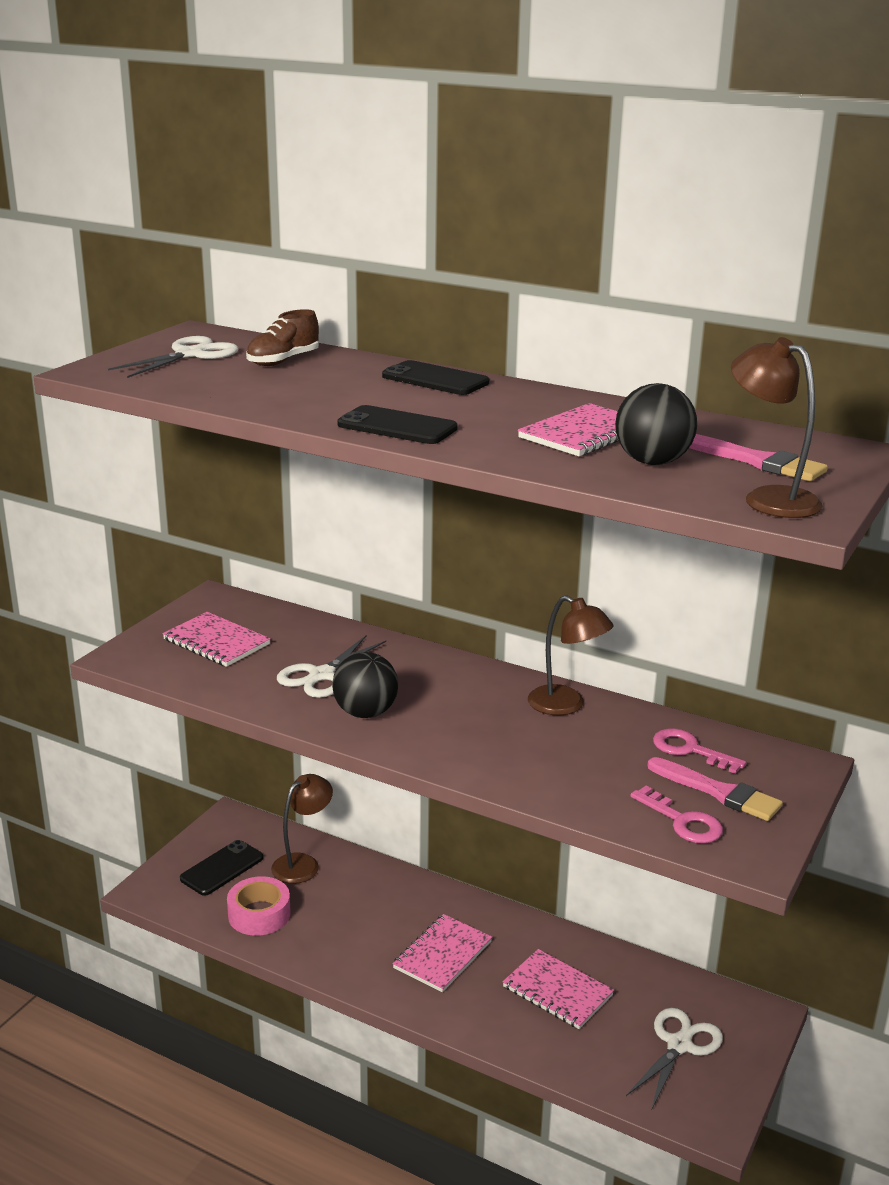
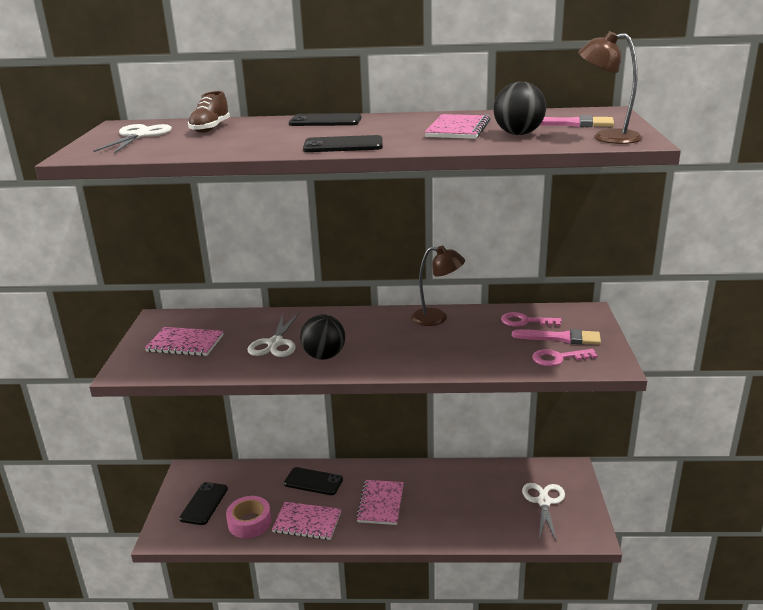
camera: 25 degrees left, 0 degrees up
(302, 863) = (256, 482): brown lamp -> none
(375, 890) = (313, 481): none -> black phone
(557, 991) = (460, 498): pink notebook -> pink notebook (307, 522)
(682, 821) = (558, 358): pink key -> pink key turned 150 degrees clockwise

